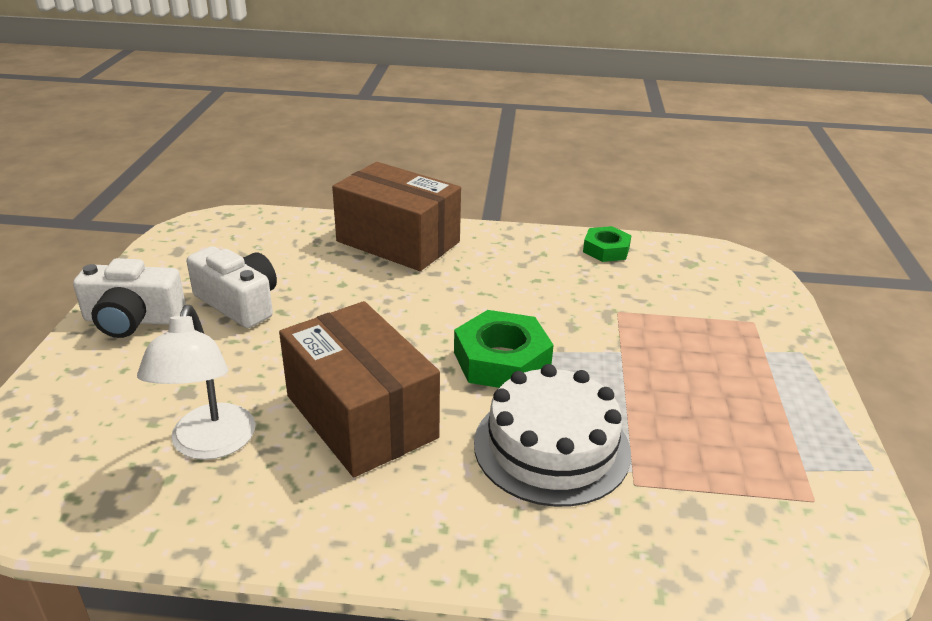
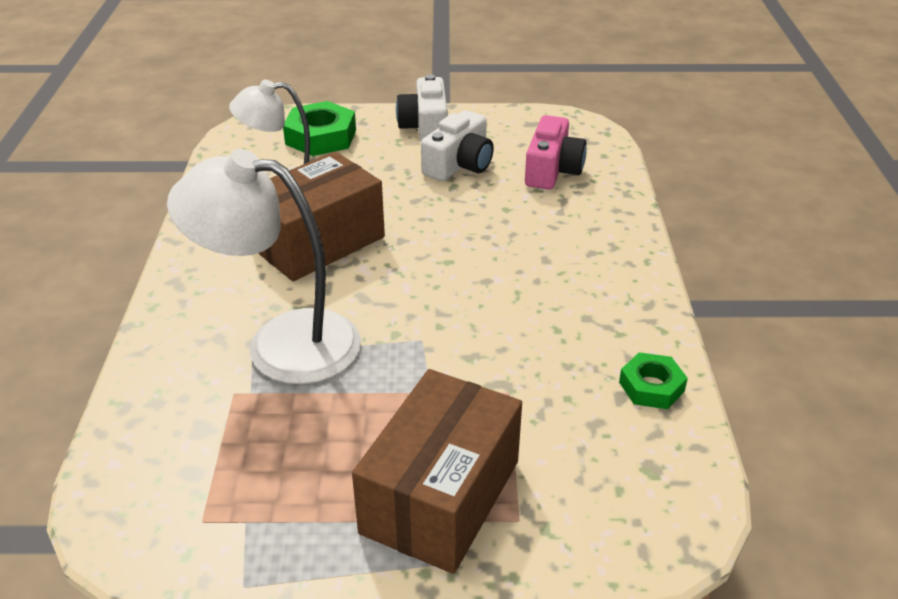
camera: 85 degrees right, 5 degrees up
(283, 250) = (552, 170): none -> pink camera
(398, 242) = (598, 230): brown box -> brown box (440, 496)
(501, 360) = (402, 310): green nut -> green nut (321, 137)
(551, 447) = (281, 343): white cake -> white lamp

